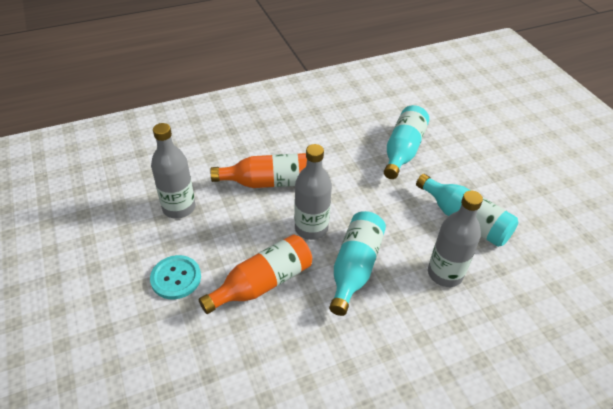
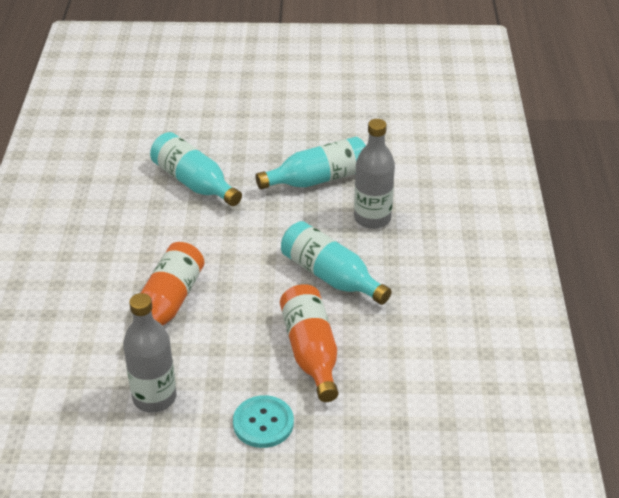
camera: 65 degrees left, 5 degrees down
(311, 228) = (260, 291): grey bottle -> none

